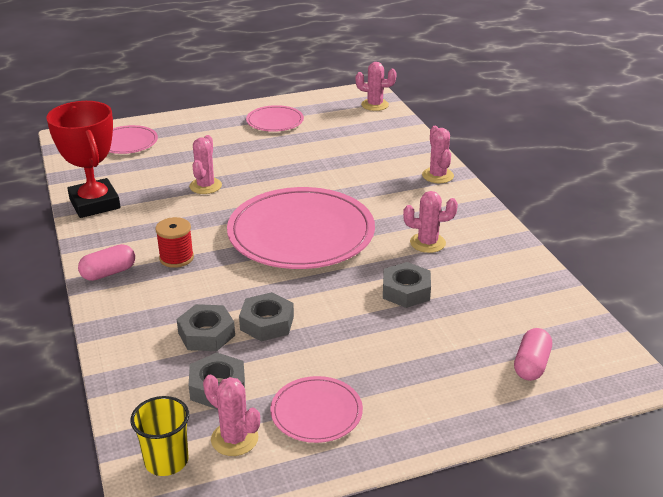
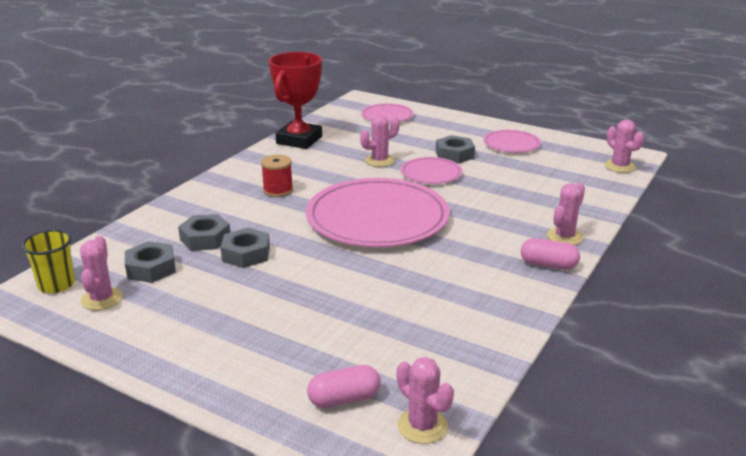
camera: 50 degrees right, 5 degrees down
(108, 273) = (230, 178): pink capsule -> pink capsule (548, 265)
(316, 412) = (163, 318): pink plate -> pink plate (431, 173)
(406, 291) = (367, 292): grey nut -> grey nut (454, 155)
(427, 243) = (452, 274): pink cactus -> pink cactus (422, 426)

